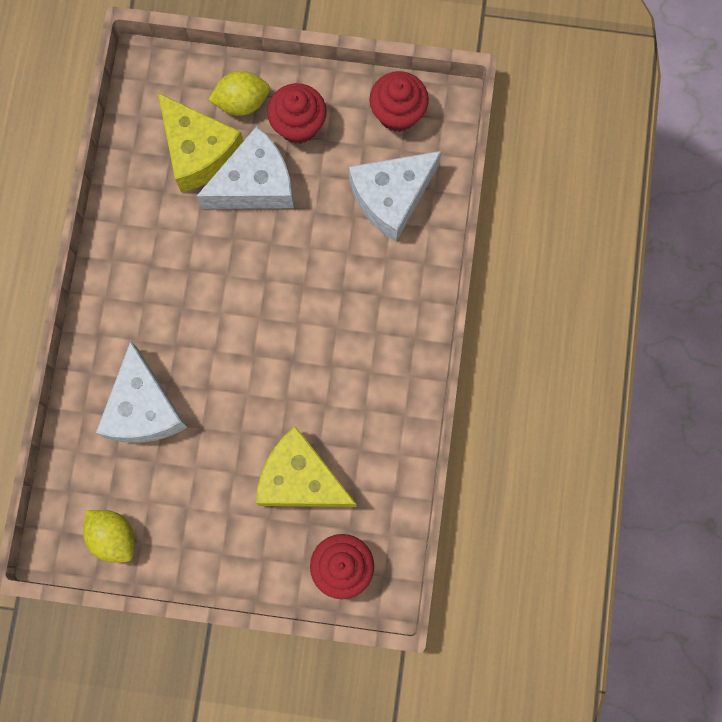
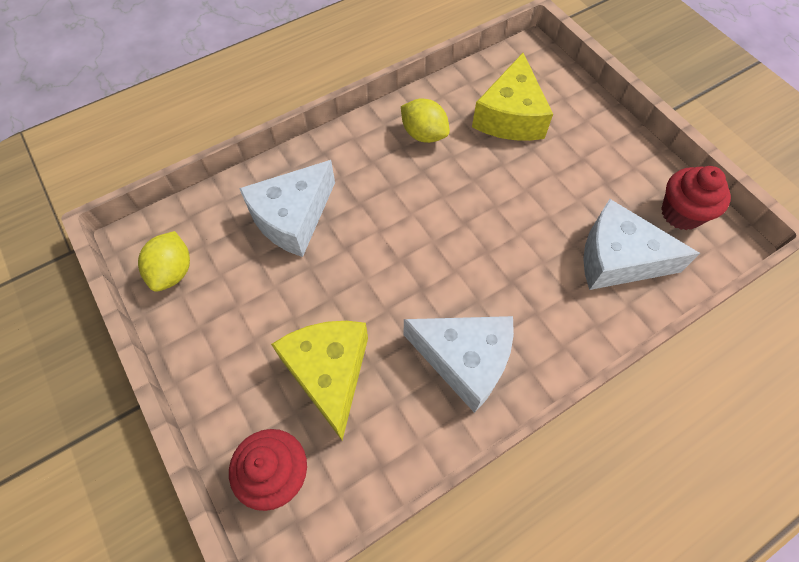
camera: 50 degrees right, 15 degrees down
(242, 102) = (571, 115): yellow lemon -> yellow lemon (424, 134)
(255, 184) = (526, 164): white cheese -> white cheese (464, 360)
(298, 125) = (596, 158): red cupcake -> none

